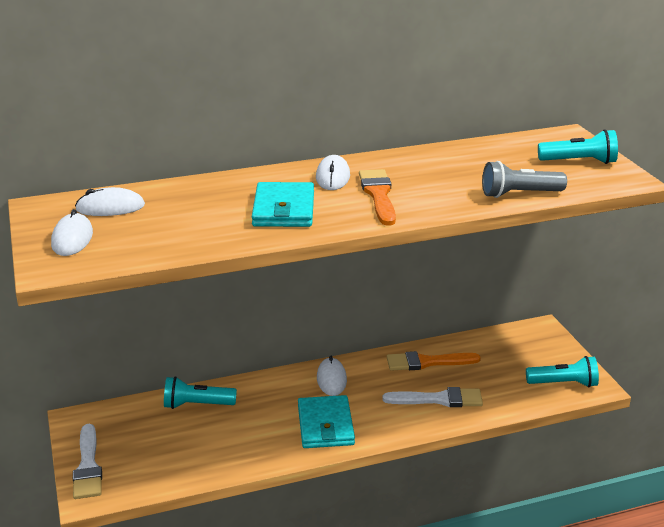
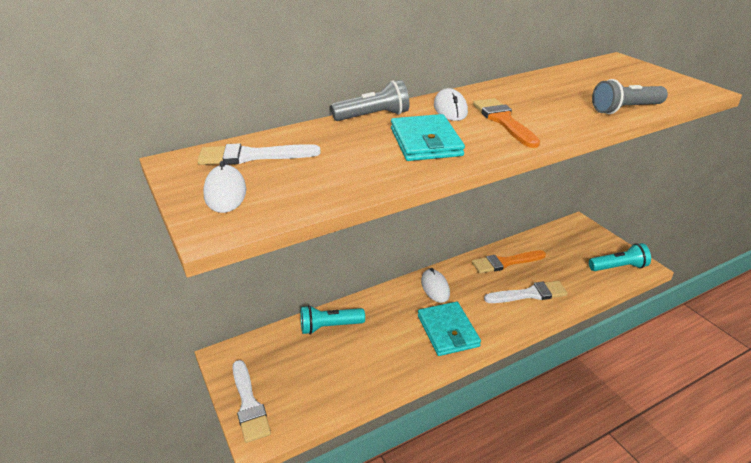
camera: 10 degrees left, 5 degrees up
(110, 207) = (252, 156): white mouse -> white brush
(248, 178) = (373, 116): none -> grey flashlight
(579, 161) = (648, 79): turquoise flashlight -> none

